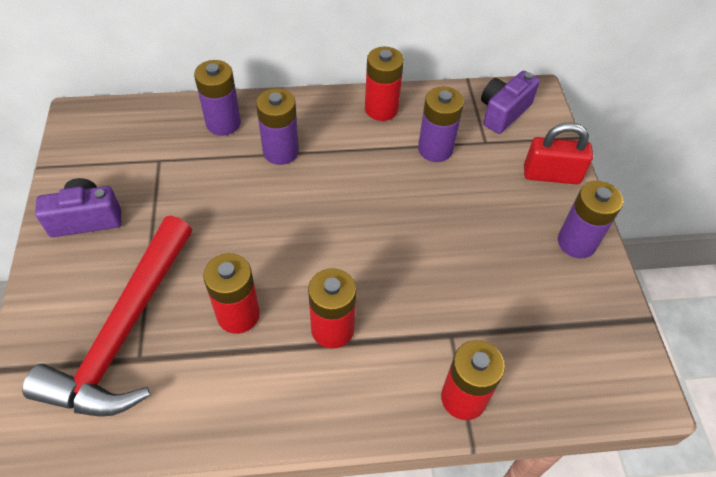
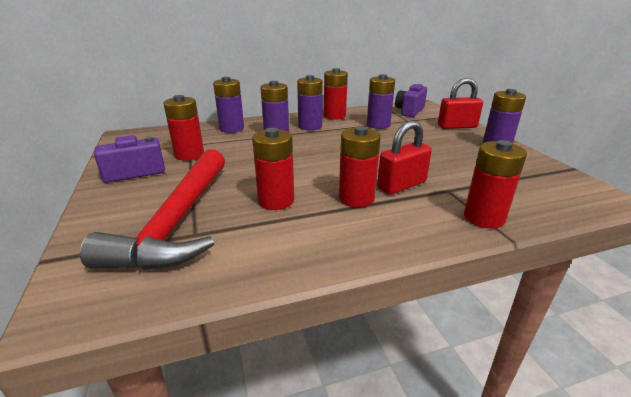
camera: 10 degrees left, 25 degrees down
(156, 187) = (189, 155): none -> red battery
(334, 136) = (310, 126): none -> purple battery
(398, 313) = (402, 185): none -> red padlock

